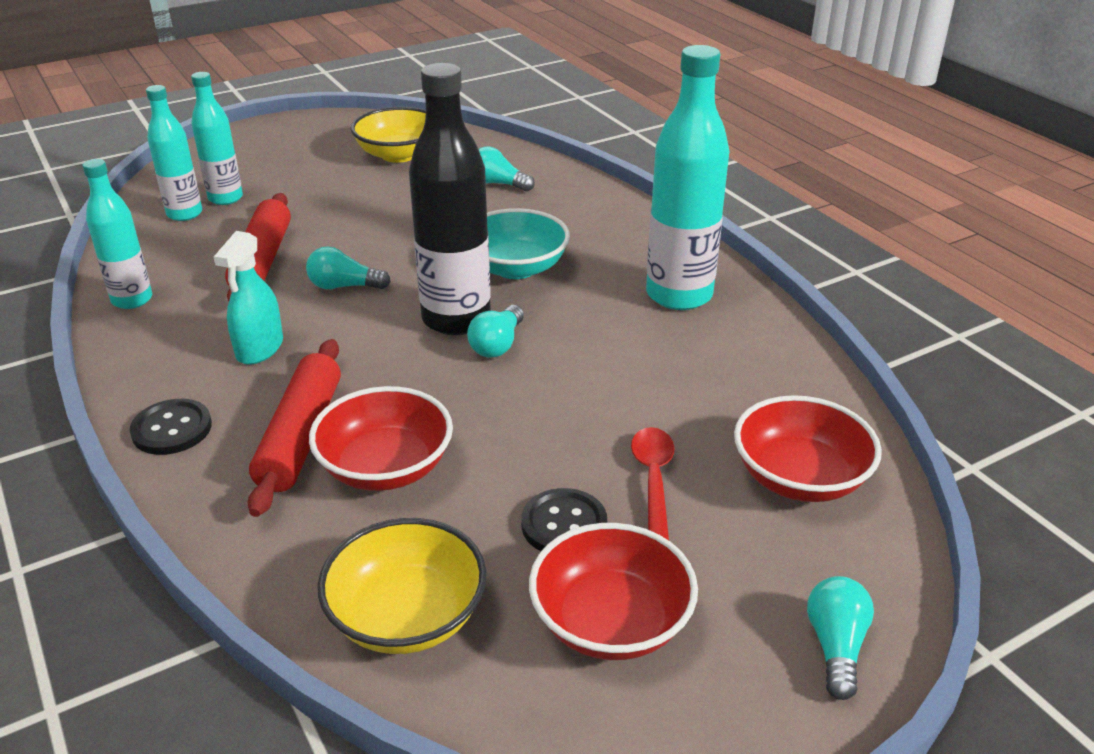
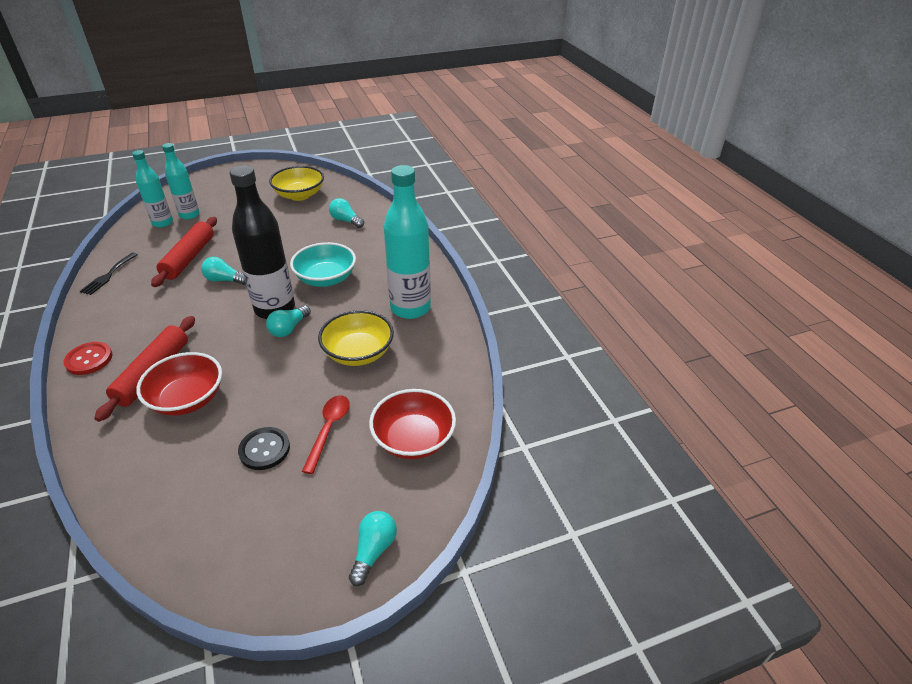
camera: 10 degrees right, 5 degrees up
(132, 300) = (108, 275): turquoise bottle -> black fork
(172, 429) = (89, 359): black button -> red button
(259, 348) = (159, 315): turquoise spray bottle -> none
(407, 616) = (152, 493): yellow bowl -> yellow bowl (358, 353)
(611, 622) = (257, 514): red bowl -> none

